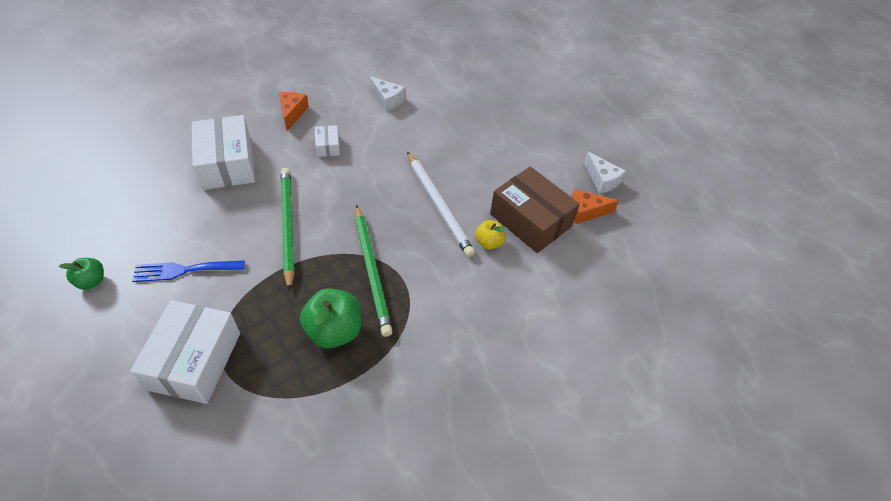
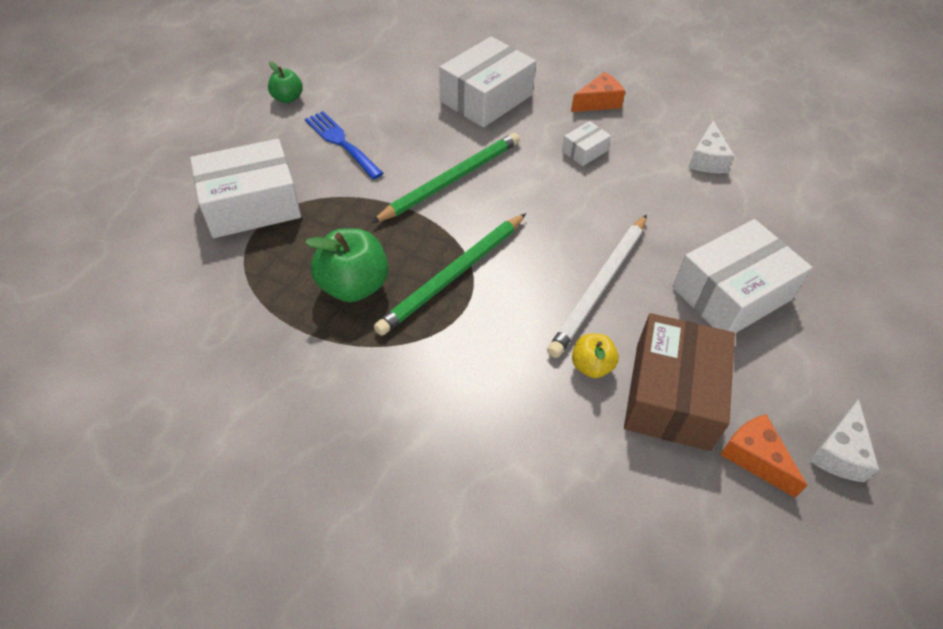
camera: 60 degrees right, 0 degrees up
(487, 154) = (731, 294): none -> white box

